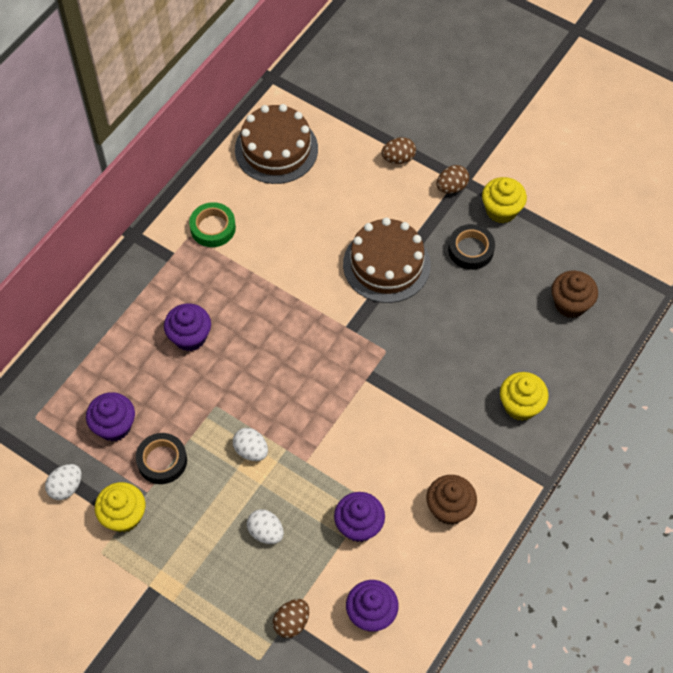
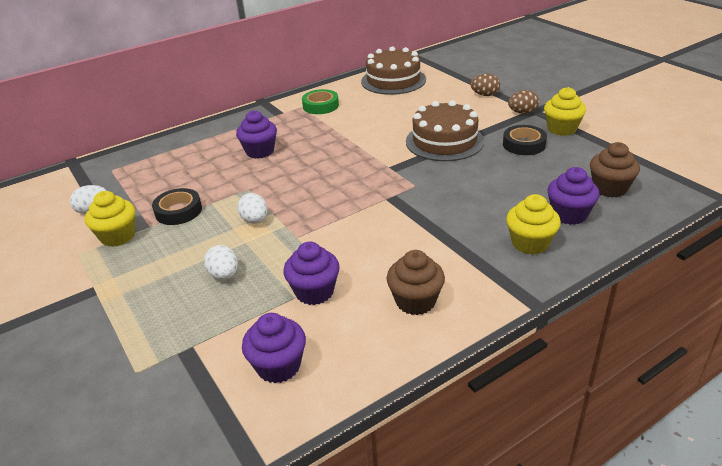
camera: 25 degrees right, 25 degrees down
(114, 426) = (161, 185): purple cupcake -> purple cupcake (569, 214)
(291, 622) = (193, 350): brown egg -> none

